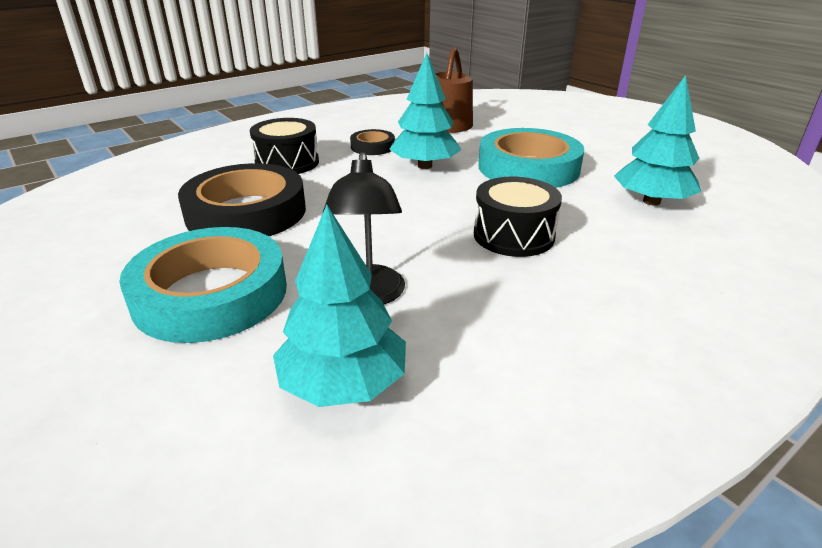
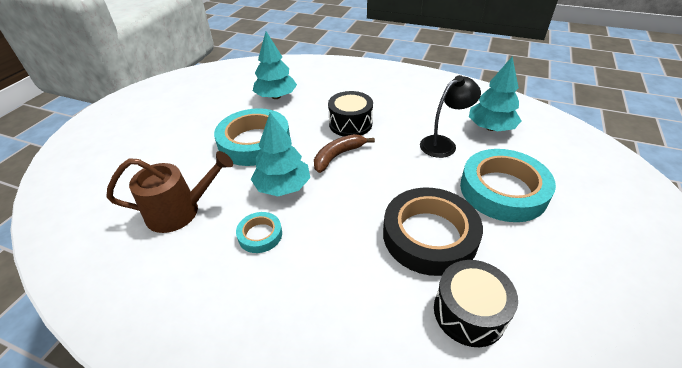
camera: 120 degrees left, 10 degrees up
(287, 163) = (335, 272): black drum -> black drum (469, 312)
(372, 147) = (260, 235): black tape -> turquoise tape
(443, 205) = (338, 156): none -> brown banana

